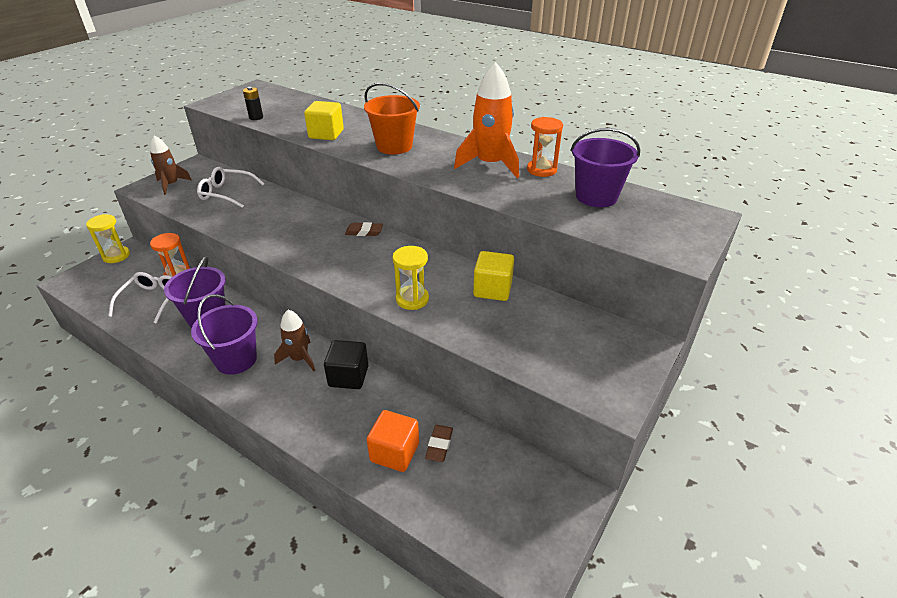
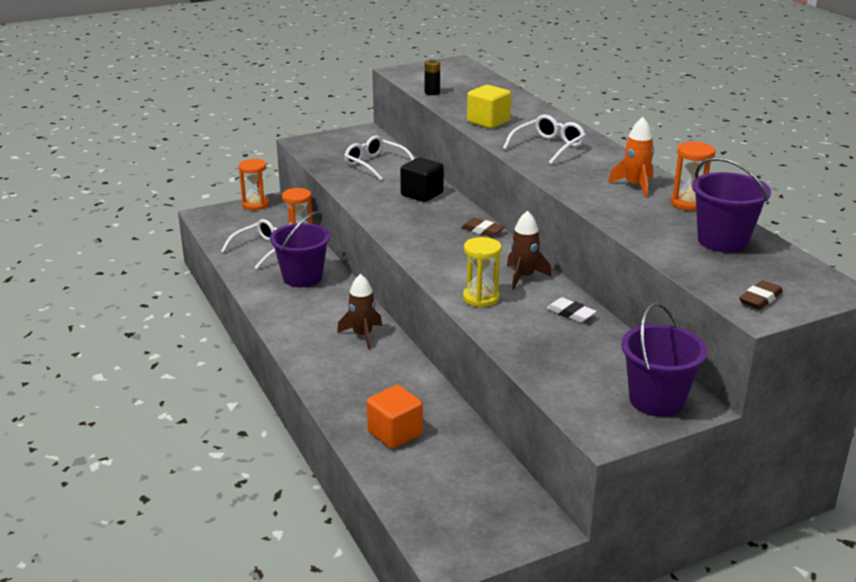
camera: 30 degrees right, 10 degrees down
(116, 256) = (255, 204): yellow hourglass -> orange hourglass
(171, 185) = (329, 145): brown rocket -> brown rocket (524, 277)
(236, 359) = (306, 318): purple bucket -> purple bucket (656, 400)
(348, 376) = (397, 363): black cube -> black cube (422, 194)
(394, 146) = (548, 147): orange bucket -> white glasses
(439, 445) = (440, 443): brown eraser -> brown eraser (760, 299)
(490, 164) = (635, 185): orange rocket -> orange rocket, size x0.62
(492, 289) = (571, 313): yellow cube -> white eraser

